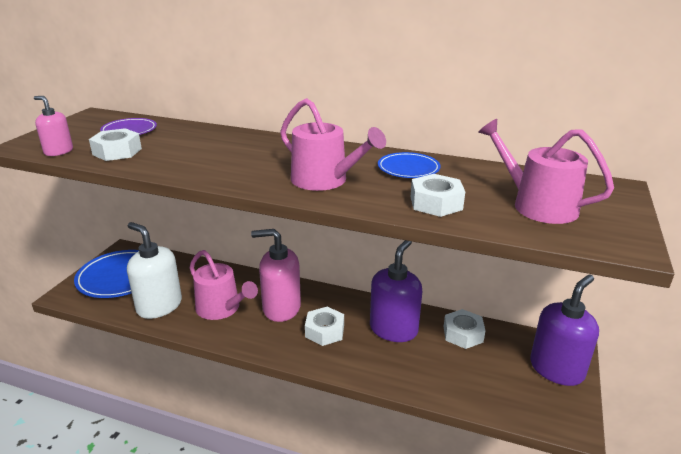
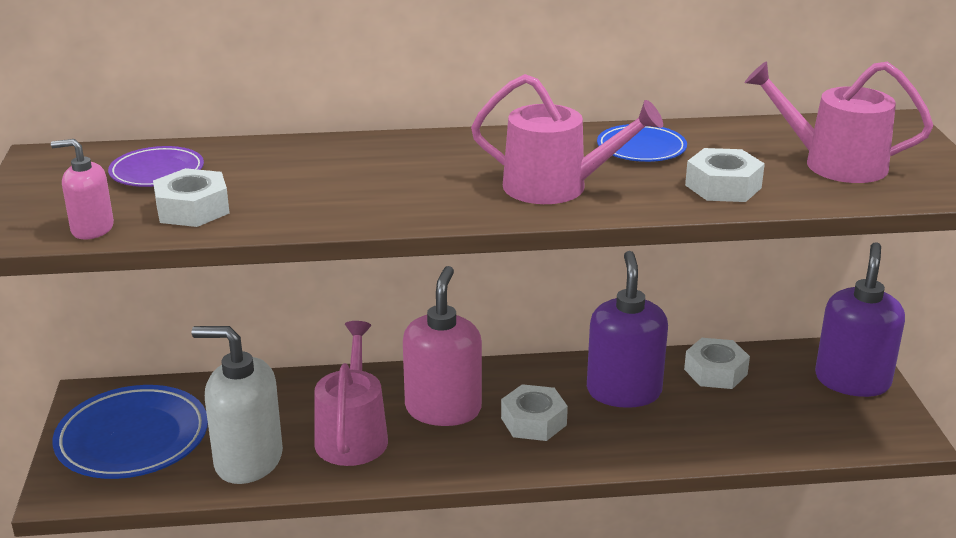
camera: 25 degrees left, 0 degrees up
(221, 308) = (352, 435): pink watering can -> pink watering can turned 105 degrees counterclockwise
(281, 308) = (443, 409): pink soap dispenser -> pink soap dispenser turned 120 degrees clockwise

